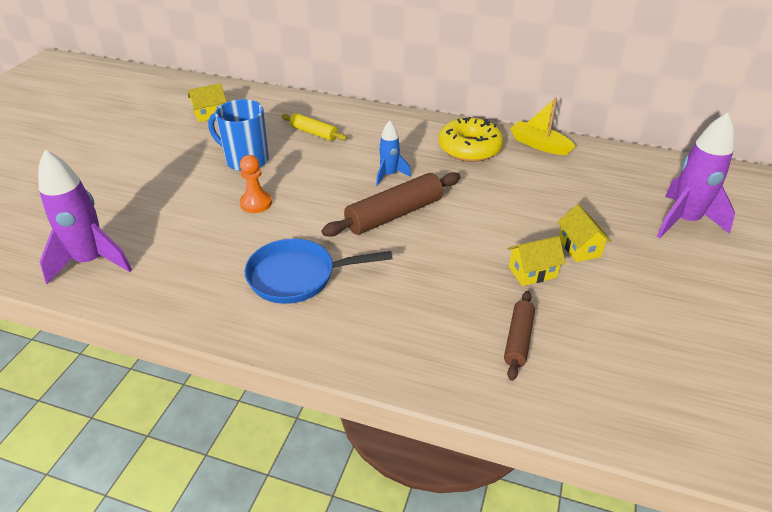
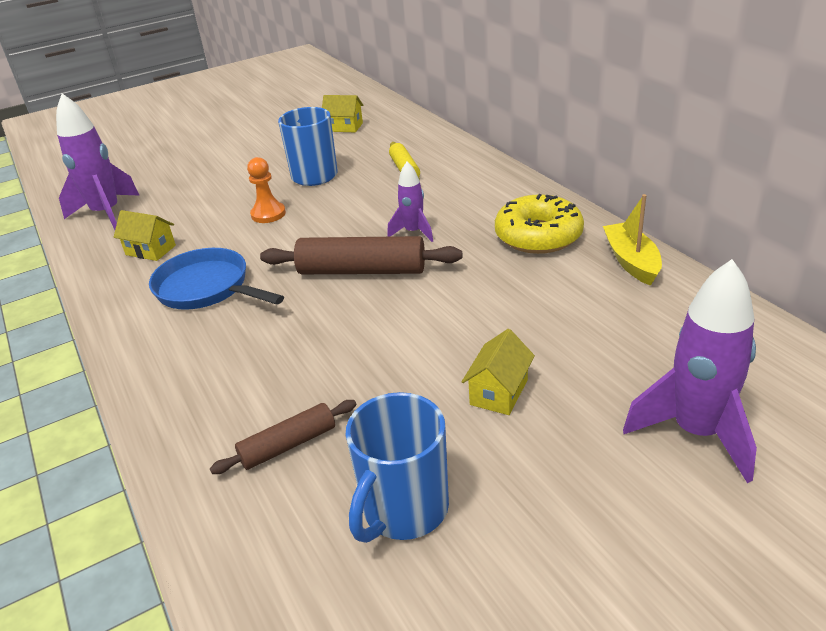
camera: 45 degrees right, 5 degrees down
(389, 175) = (413, 232): blue rocket -> purple rocket
(532, 272) = (406, 390): yellow house -> yellow house (150, 250)
(626, 333) = (404, 510): none -> blue mug

